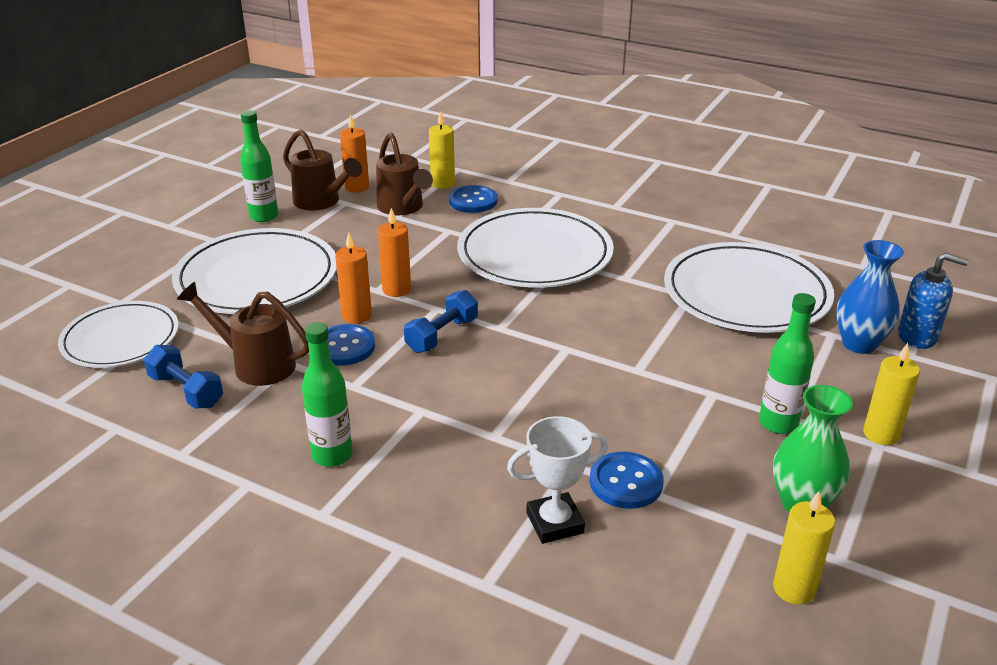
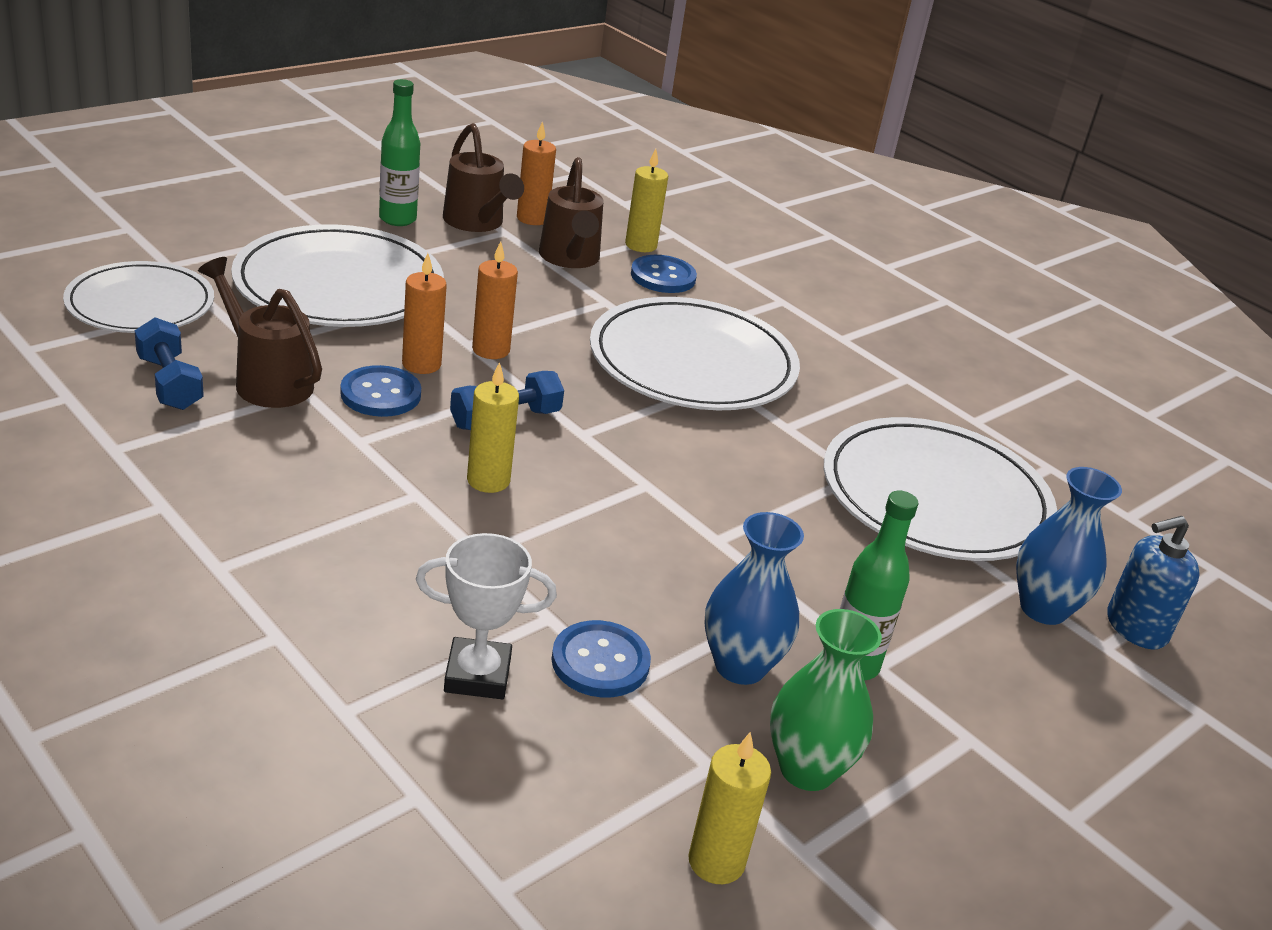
camera: 15 degrees right, 0 degrees up
(332, 455) = (277, 508): green bottle -> none
(713, 451) = (740, 666): none -> blue vase
(881, 434) = (983, 727): yellow candle -> yellow candle (488, 480)
(917, 336) = (1135, 627): blue soap dispenser -> blue soap dispenser turned 120 degrees clockwise

